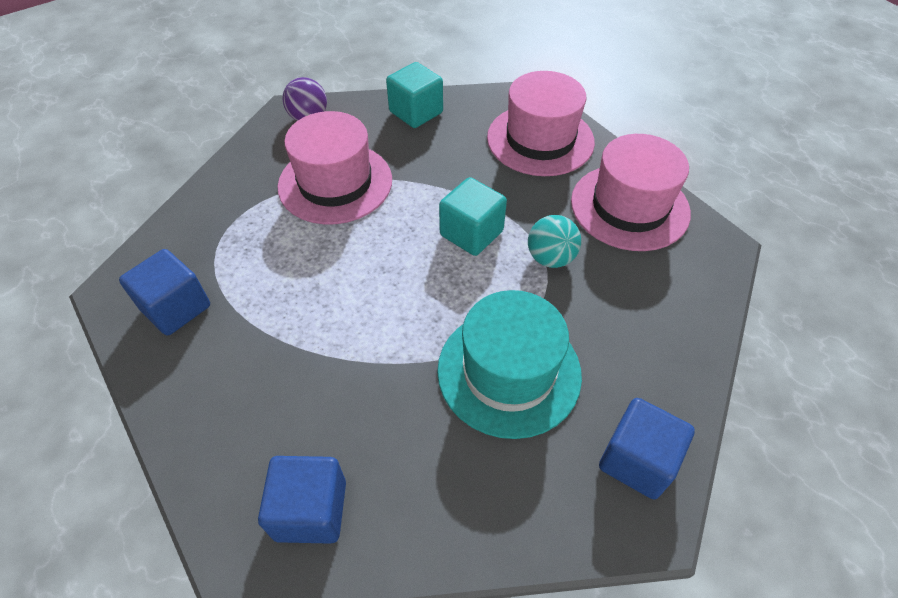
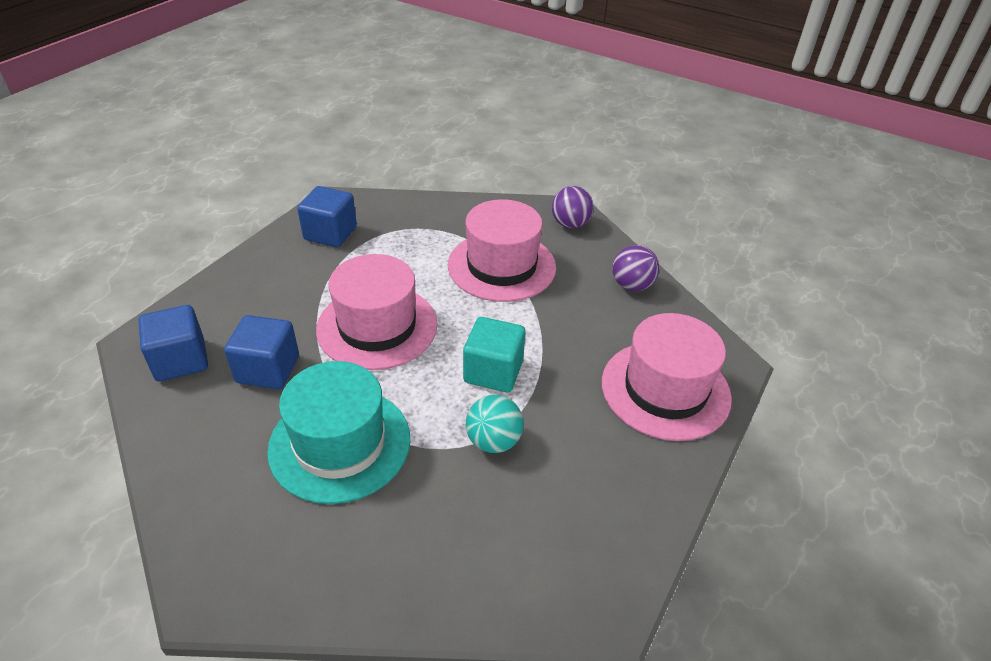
camera: 65 degrees right, 10 degrees down
(416, 112) = (631, 285): turquoise cube -> purple ball
(629, 207) = (612, 496): pink hat -> pink hat (377, 326)
(637, 460) = (269, 570): blue cube -> blue cube (268, 369)

